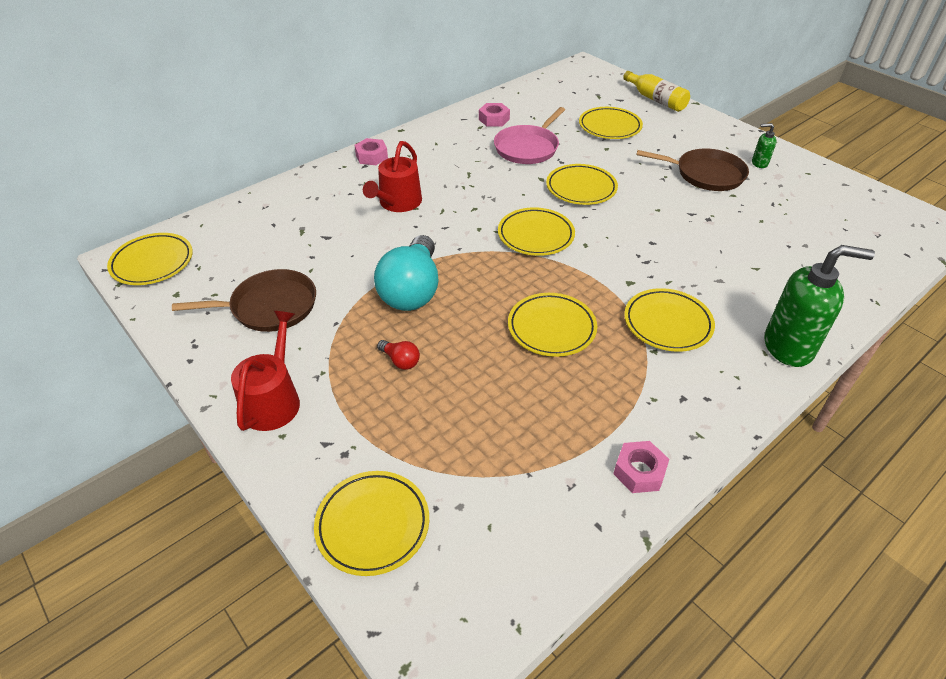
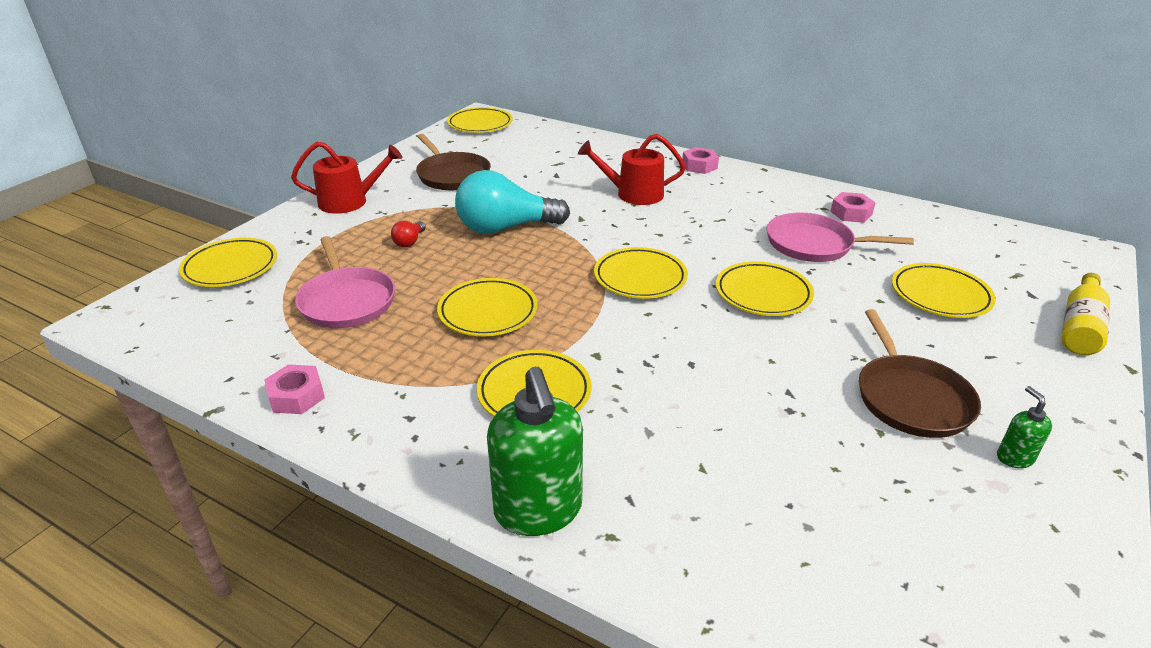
camera: 70 degrees right, 10 degrees down
(493, 422) = (346, 301): none -> pink pan

